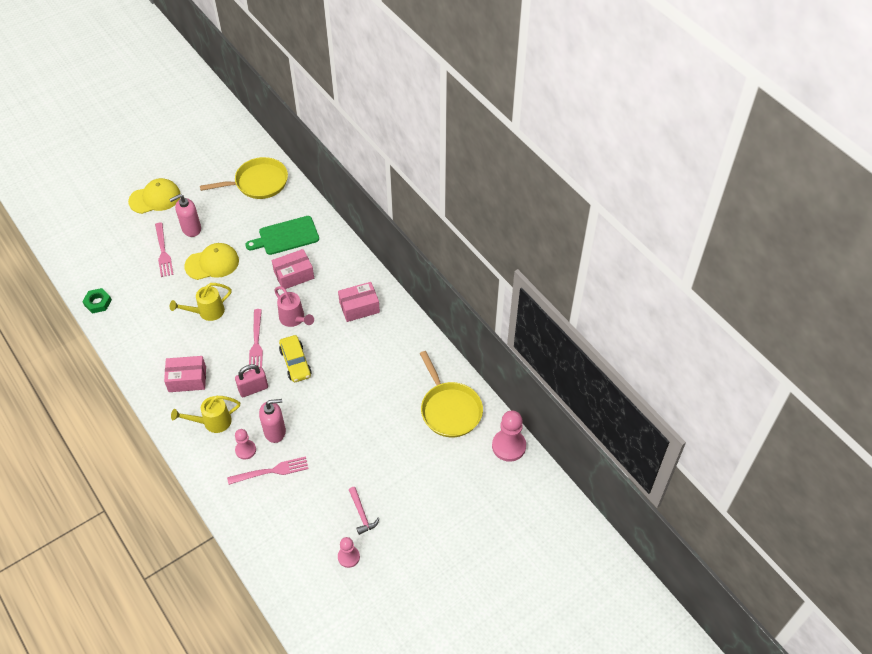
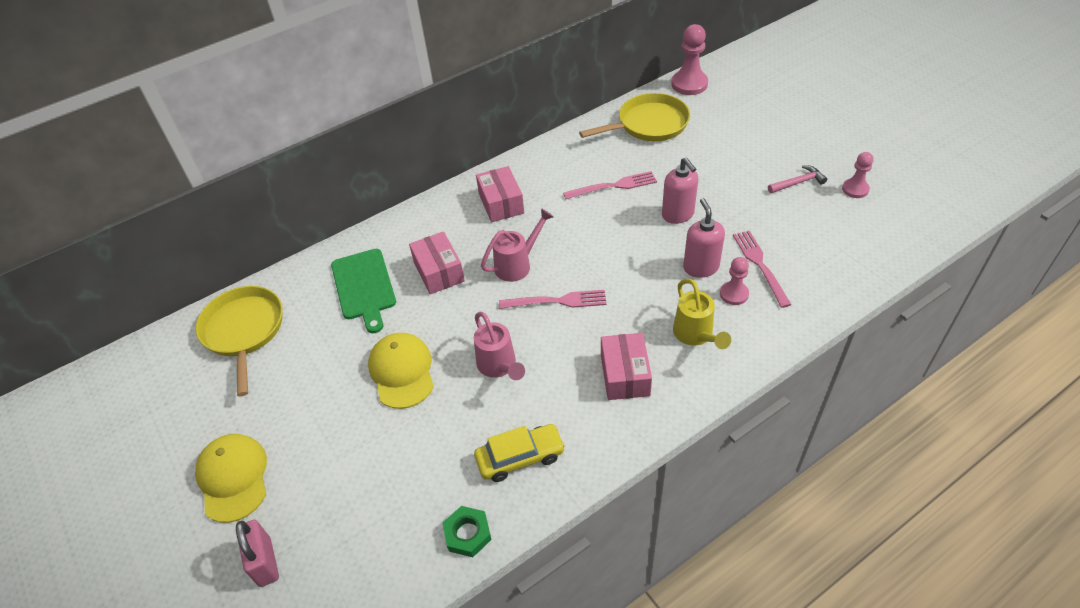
camera: 85 degrees left, 5 degrees down
(163, 252) = (365, 445): pink fork -> pink fork (614, 186)
(191, 229) = (322, 410): pink soap dispenser -> pink soap dispenser (678, 214)
(207, 312) = (499, 366): yellow watering can -> pink watering can
(253, 389) = (635, 296): pink padlock -> pink padlock (265, 562)
(295, 363) = (590, 257): yellow car -> yellow car (520, 457)

